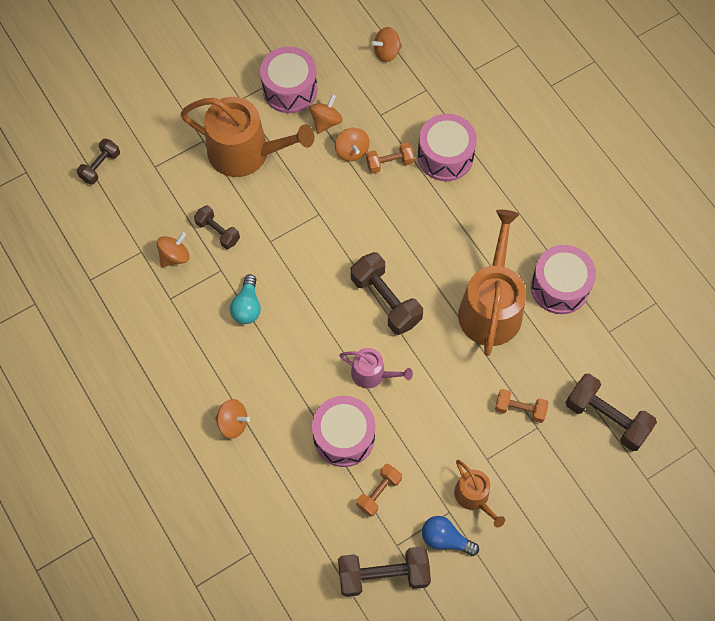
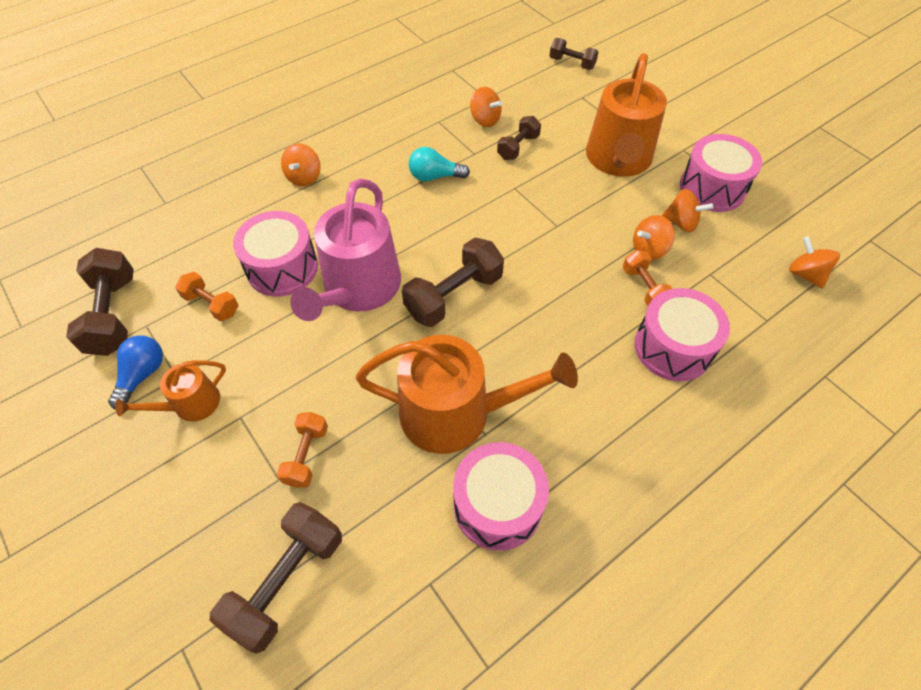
camera: 85 degrees right, 10 degrees down
(372, 374) = (358, 289): pink watering can -> pink watering can, size x1.95

